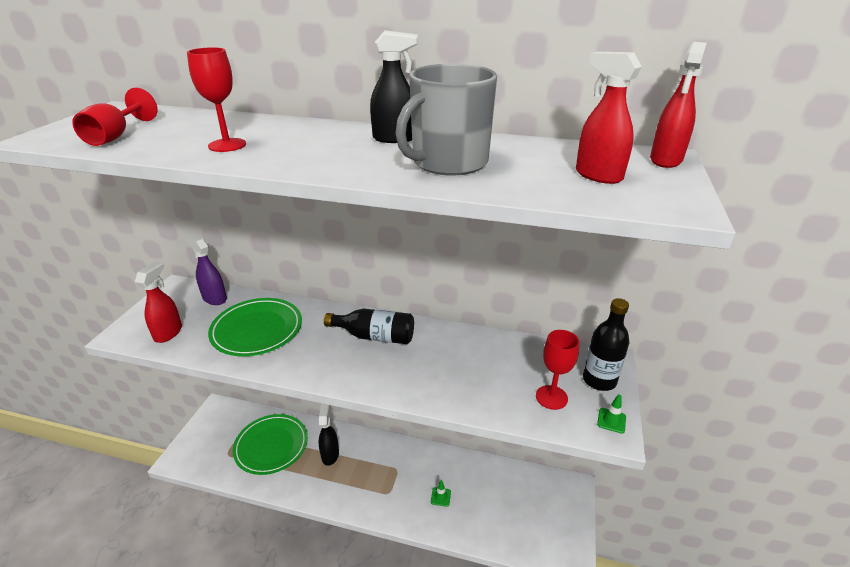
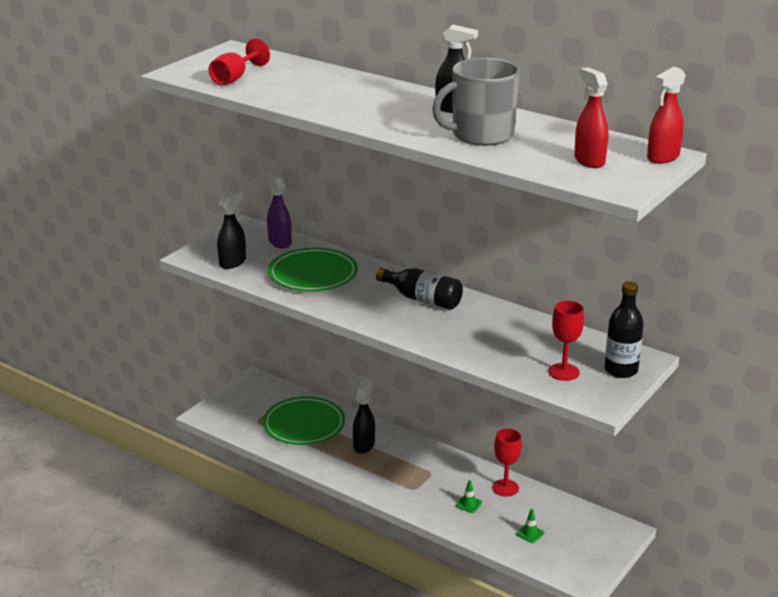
camera: 20 degrees right, 5 degrees down
(168, 333) = (233, 262): red spray bottle -> black spray bottle
(227, 145) = (318, 97): red goblet -> red goblet (505, 488)
(611, 420) = (607, 397): green traffic cone -> green traffic cone (530, 533)

